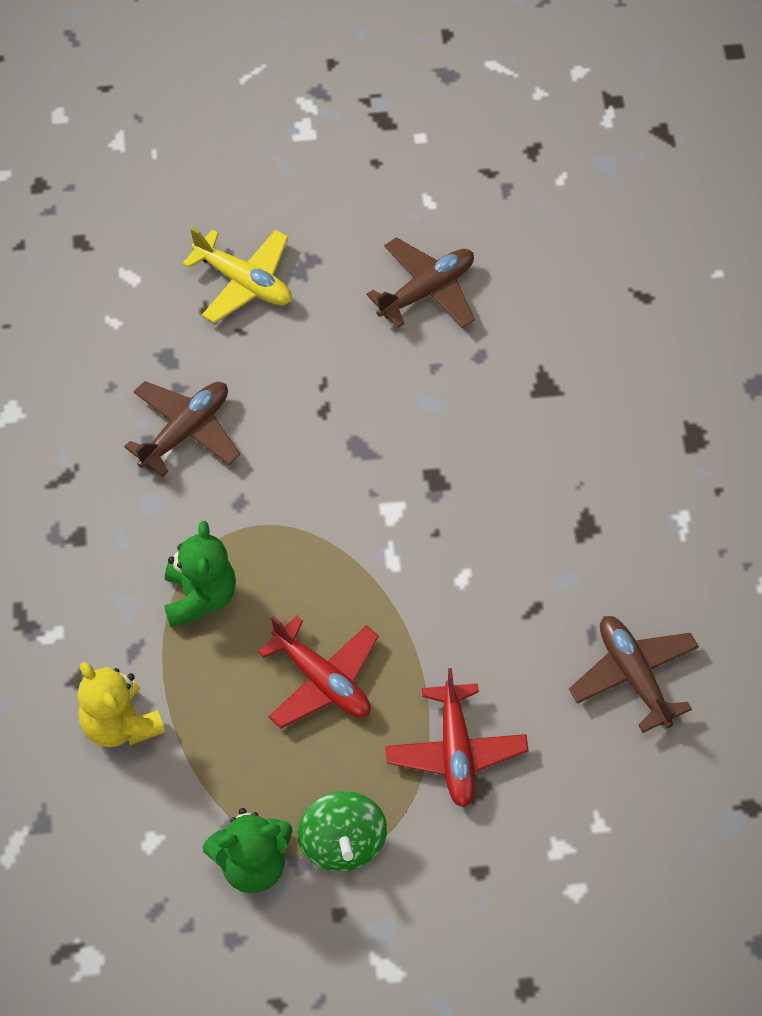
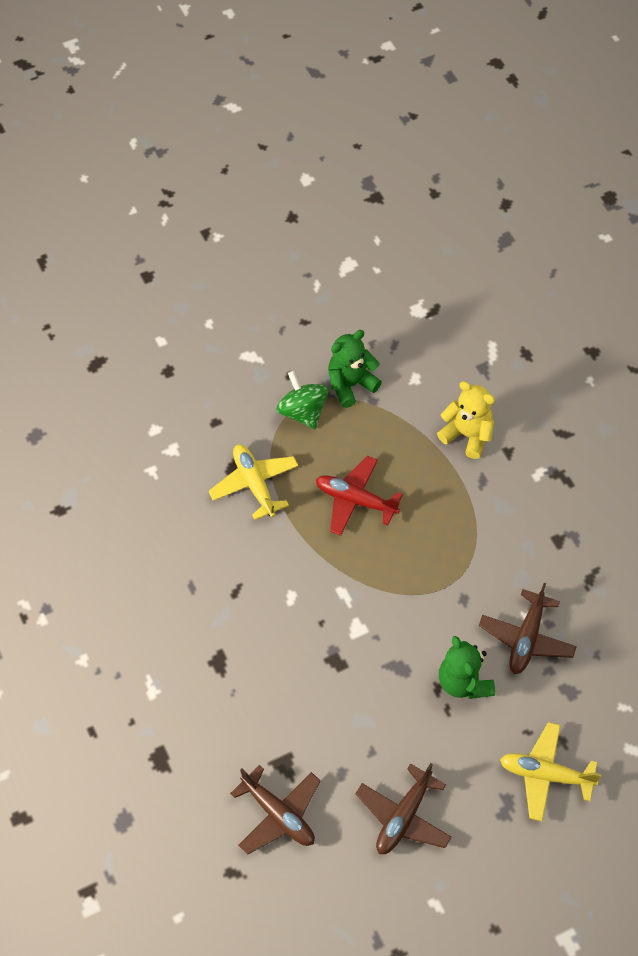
camera: 160 degrees right, 0 degrees up
(200, 597) = (458, 527): green teddy bear -> green teddy bear (464, 682)
(456, 752) = (254, 484): red plane -> yellow plane
(634, 676) = (155, 568): brown plane -> brown plane (278, 814)

